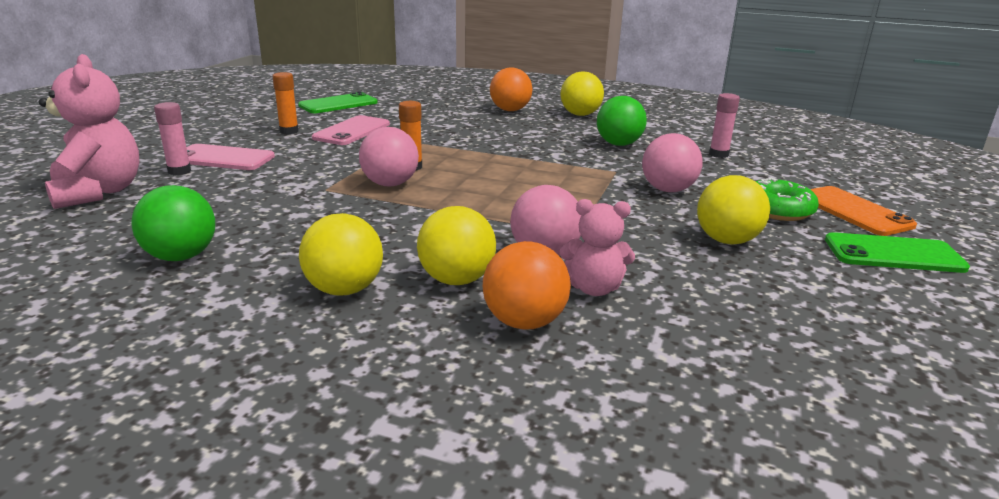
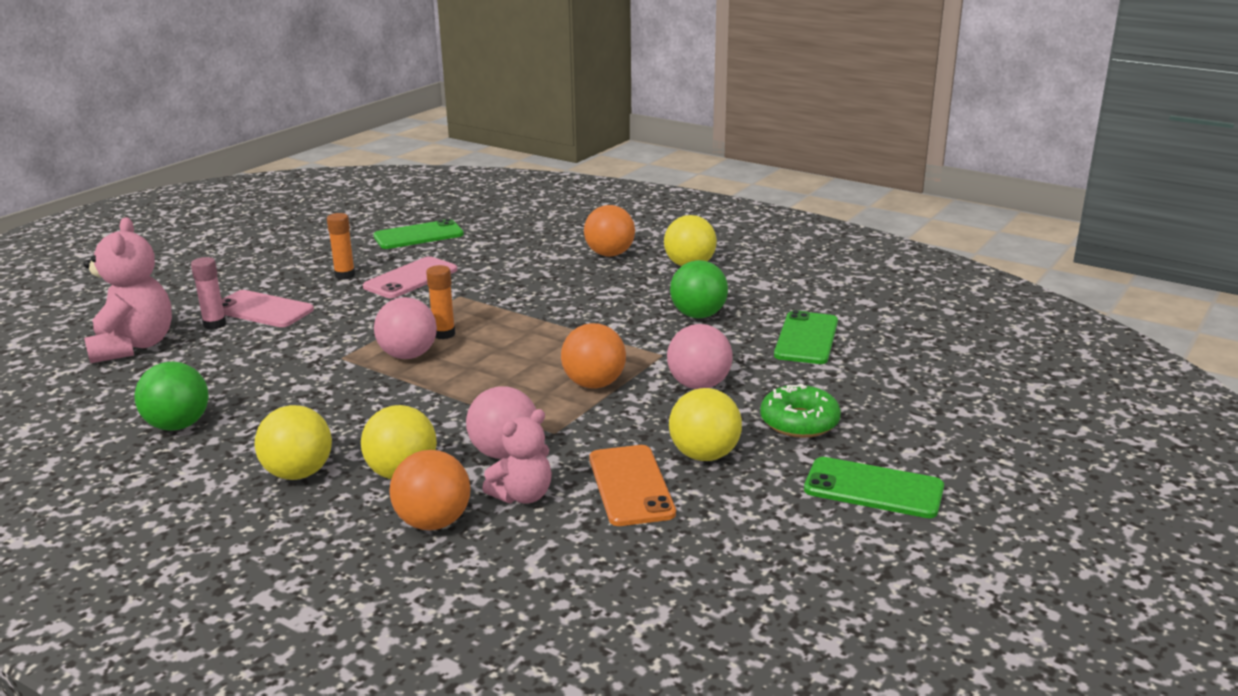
camera: 15 degrees right, 0 degrees up
(578, 195) = (594, 384): none -> orange ball
(594, 288) = (522, 496): pink teddy bear -> pink teddy bear turned 60 degrees counterclockwise
(718, 154) = (806, 338): pink glue stick -> green phone
(853, 211) = (888, 431): orange phone -> orange phone (631, 485)

